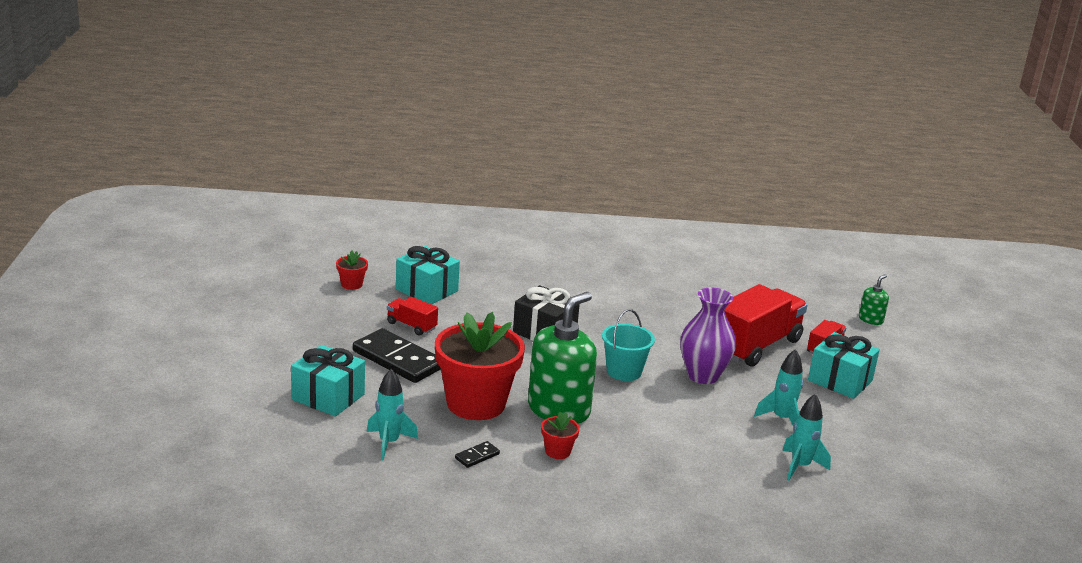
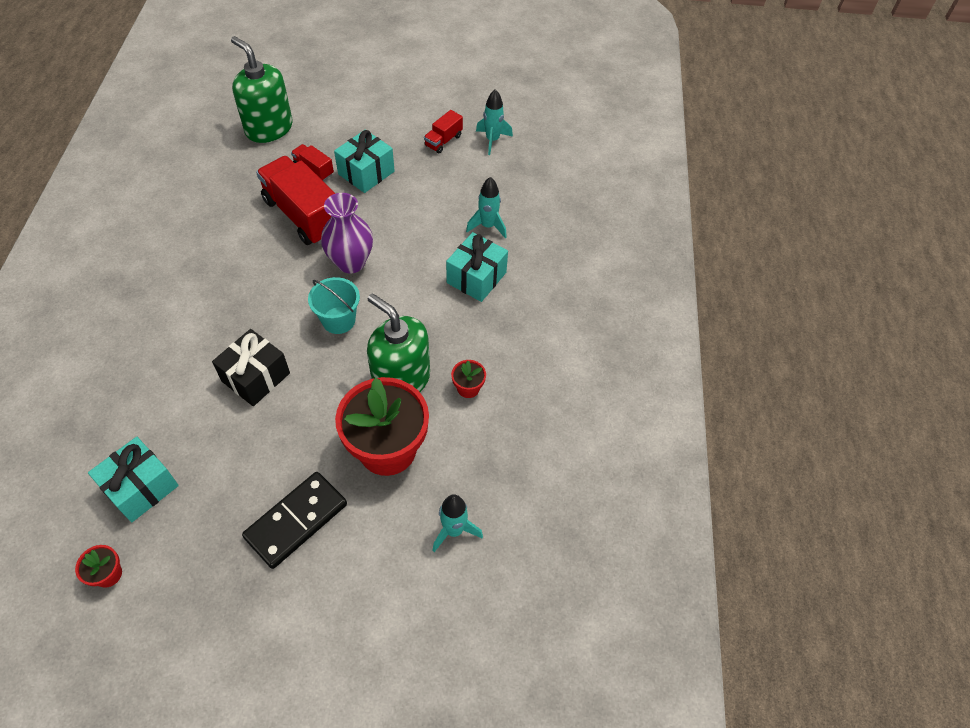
camera: 85 degrees left, 30 degrees up
(328, 397) = (367, 593): turquoise gift -> turquoise gift (476, 277)
(411, 326) = (223, 506): red truck -> red truck (443, 141)
(477, 456) = (475, 453): black domino -> none
(782, 419) = (422, 223): turquoise rocket -> turquoise rocket (492, 140)
(870, 319) = (269, 128): green soap dispenser -> green soap dispenser, size x2.22

